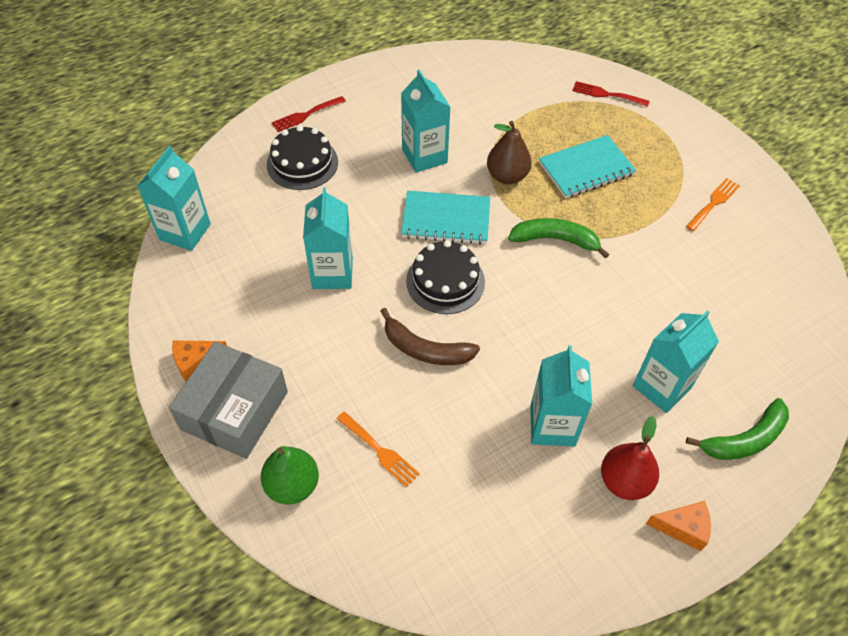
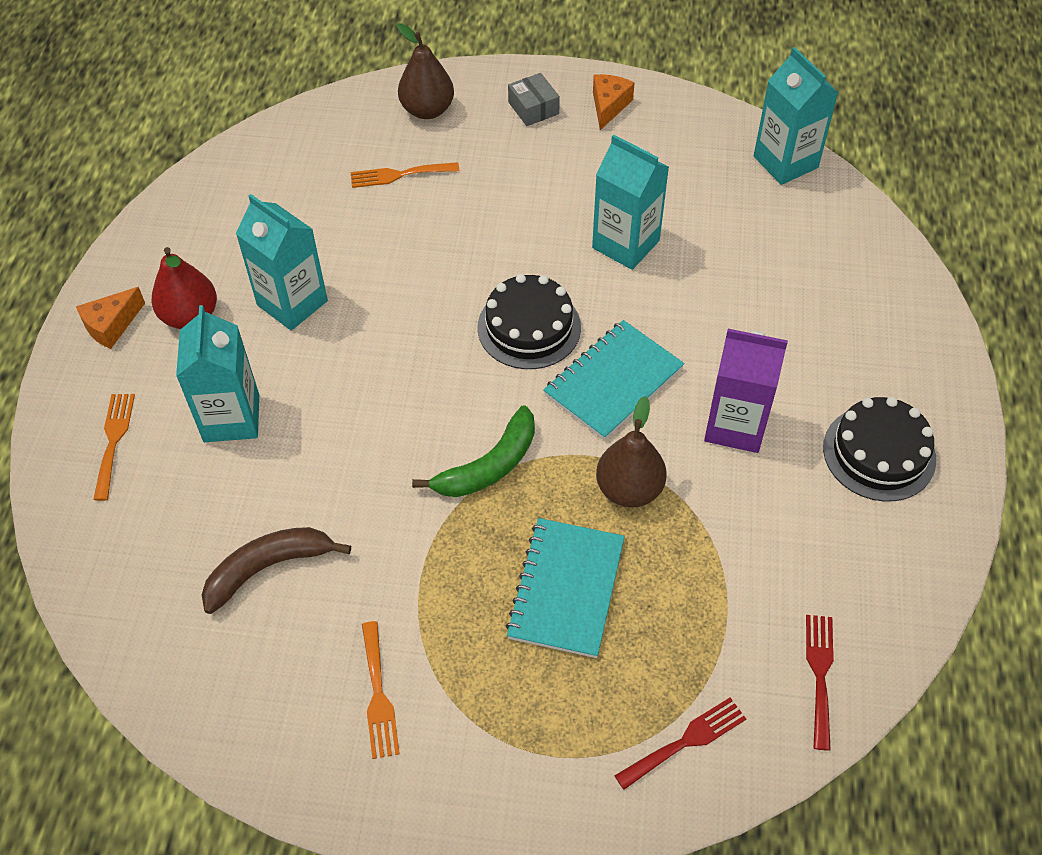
camera: 130 degrees right, 0 degrees up
(234, 410) = (533, 108): grey box -> grey box, size x0.47
(292, 485) = (427, 110): green pear -> brown pear
(302, 163) = (818, 302): black cake -> black cake (879, 453)
(305, 115) = (907, 348): red fork -> red fork (819, 674)
(424, 156) = (735, 425): turquoise carton -> purple carton
(425, 349) = (464, 262): brown banana -> brown banana (268, 568)
(745, 439) = (114, 440): green banana -> orange fork

